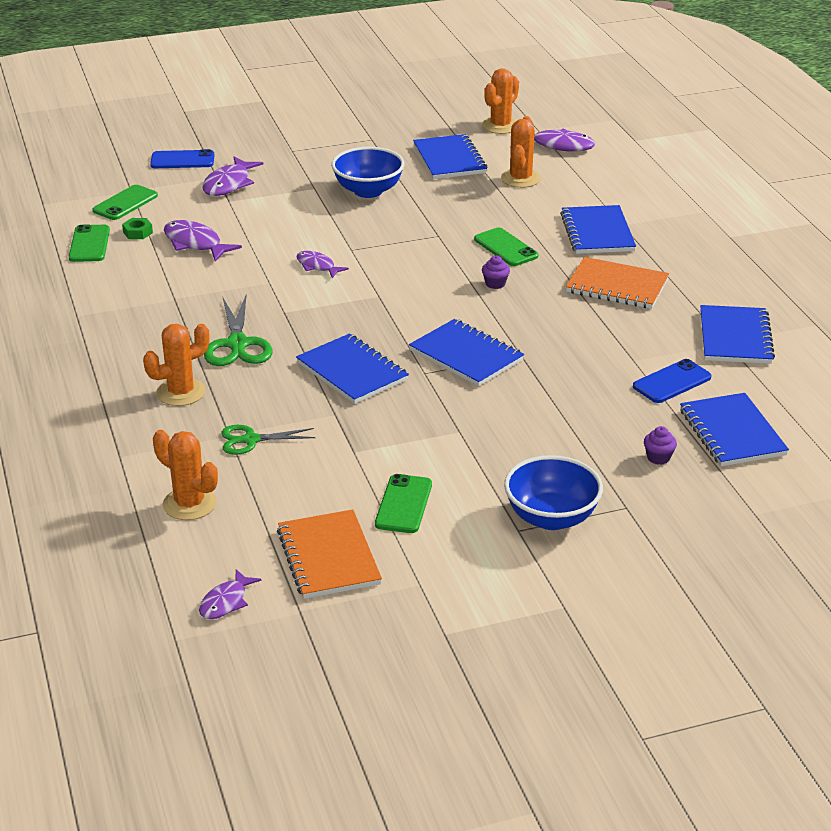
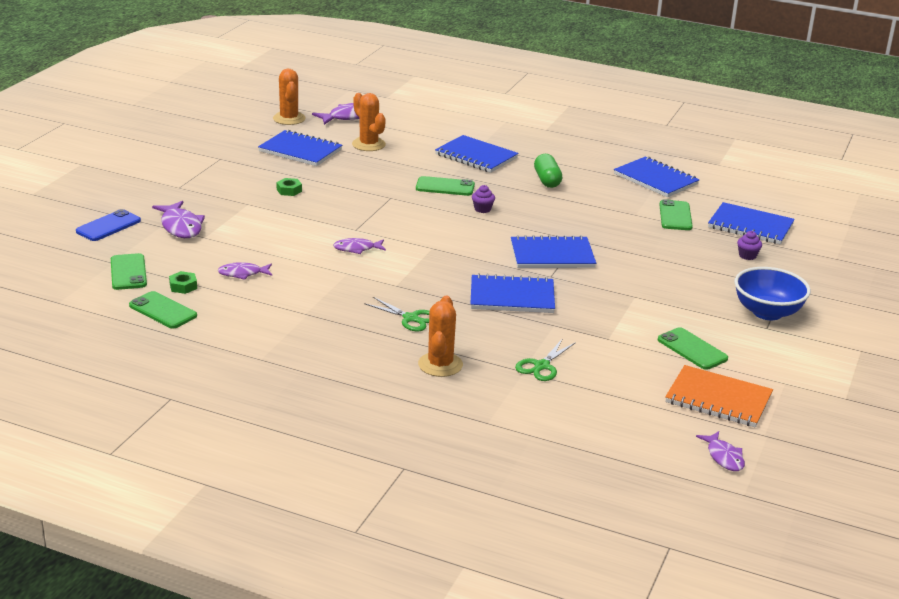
camera: 50 degrees left, 5 degrees down
(189, 504) = (589, 421): orange cactus -> none
(195, 243) = (243, 274): purple fish -> purple fish, size x0.64
(237, 344) = (410, 318): green scissors -> green scissors, size x0.65
(368, 191) = (289, 190): blue bowl -> green nut
(617, 286) = (547, 180): orange notebook -> green capsule
(672, 382) = (675, 216): blue phone -> green phone

